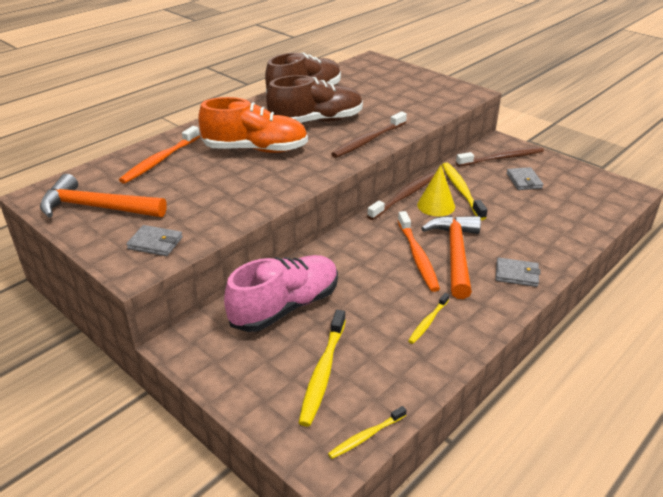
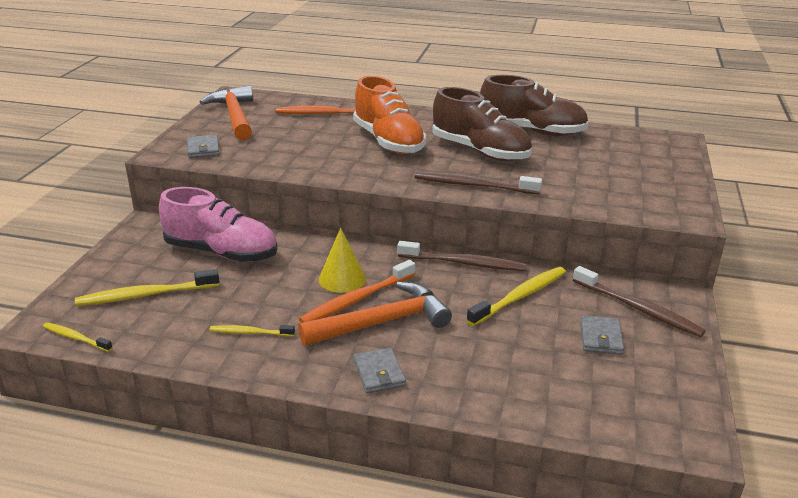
camera: 60 degrees right, 5 degrees down
(436, 205) = (468, 287): yellow cone -> yellow cone (342, 279)
(524, 181) = (601, 338): grey wallet -> grey wallet turned 45 degrees counterclockwise

